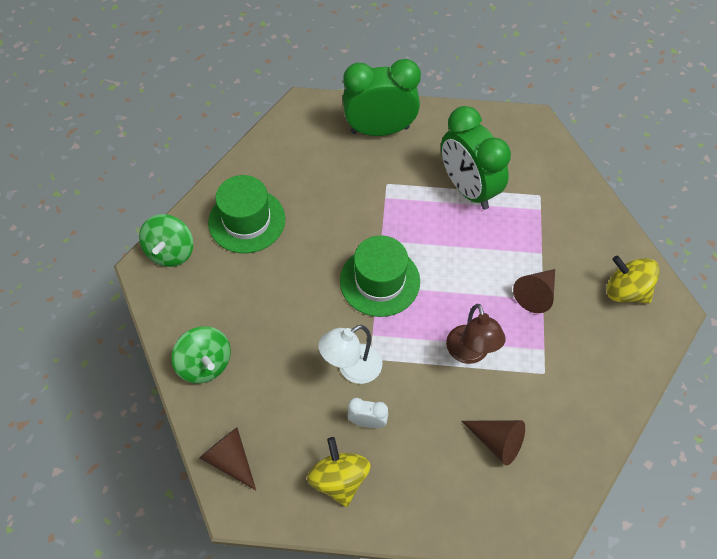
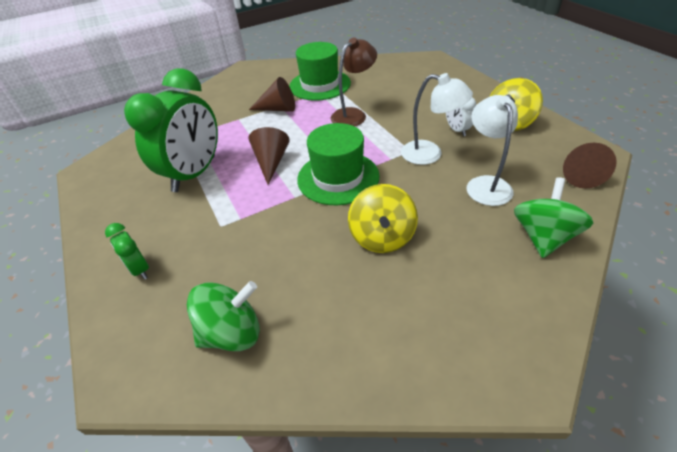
camera: 120 degrees left, 15 degrees down
(171, 252) = (478, 366): green spinning top -> green spinning top (232, 333)
(247, 220) = (361, 314): green hat -> green hat (320, 85)
(281, 377) = (485, 184): none -> white lamp
(380, 130) = (140, 269): green clock -> green clock, size x0.44
(497, 442) = (401, 85): brown cone -> brown cone (271, 162)
(626, 291) = (244, 83): yellow spinning top -> yellow spinning top (382, 237)

